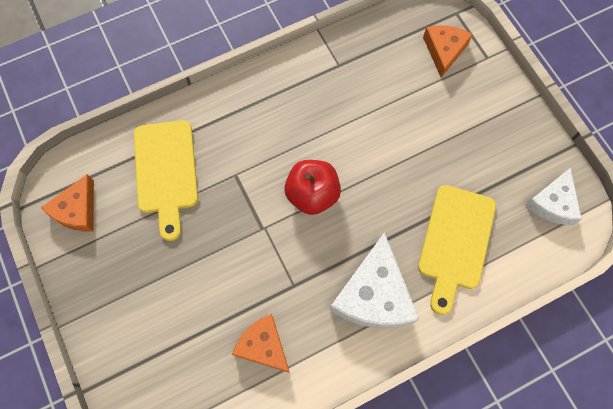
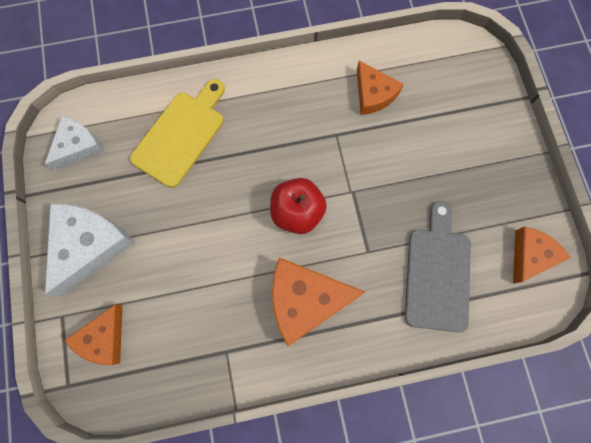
camera: 165 degrees left, 5 degrees up
(166, 172) = (437, 273): yellow cutting board -> grey cutting board
(283, 120) = (305, 300): none -> orange cheese
(374, 294) = (269, 110): white cheese -> white cheese (89, 245)

